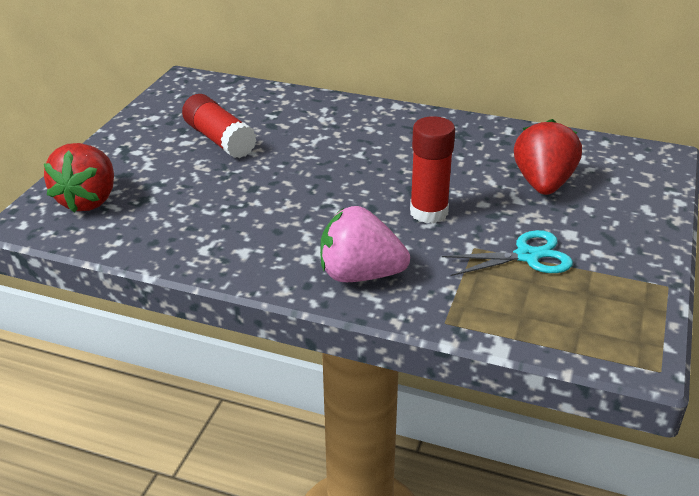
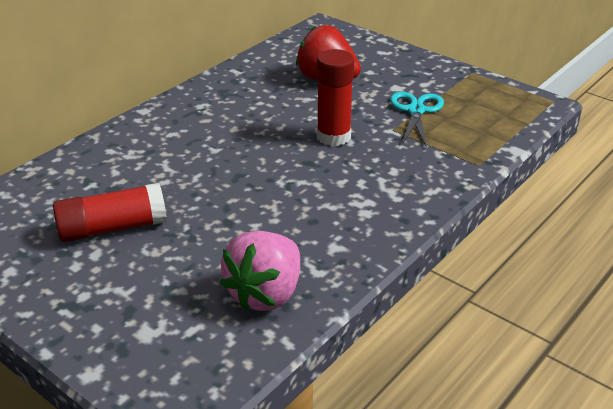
camera: 70 degrees left, 0 degrees up
(89, 200) = (168, 348): red strawberry -> none
(360, 275) = (403, 189): pink strawberry -> pink strawberry (265, 294)

